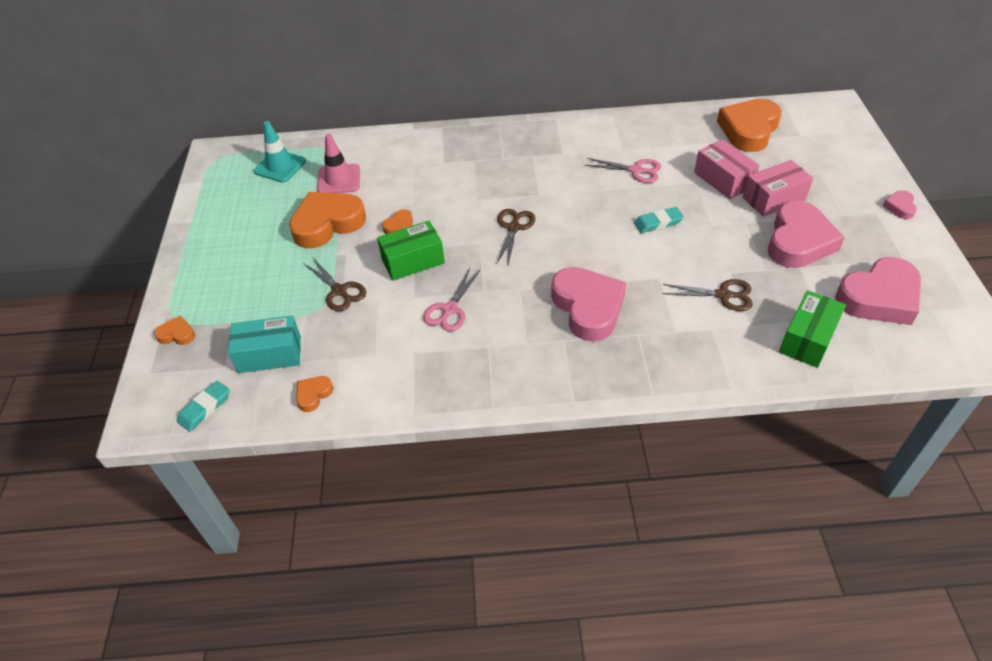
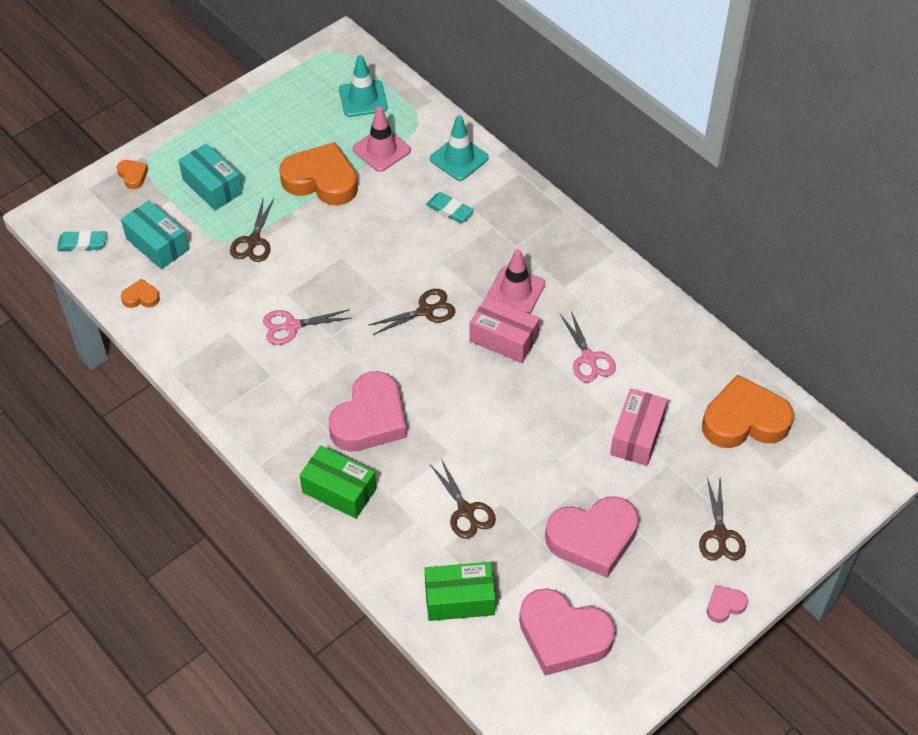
camera: 50 degrees right, 5 degrees up
(254, 289) = (212, 186): none -> turquoise box
(394, 147) = (459, 158): none -> turquoise traffic cone
(399, 226) = (360, 230): orange heart -> none
(413, 261) = (326, 266): green box -> green box (339, 490)
(542, 176) = (515, 291): none -> pink traffic cone
(658, 223) = (525, 414): turquoise eraser -> turquoise eraser (449, 210)
(773, 199) = (643, 491): pink box -> pink box (503, 339)
(837, 182) = (720, 534): none -> brown scissors

